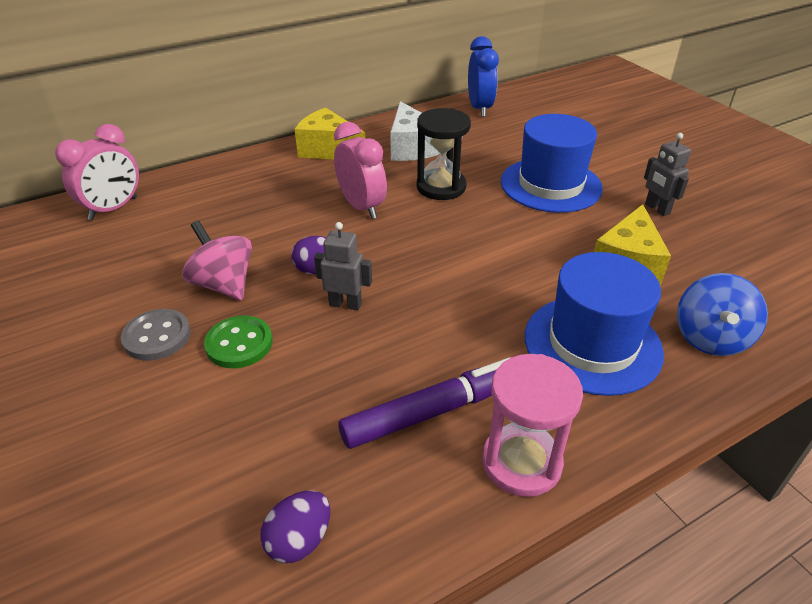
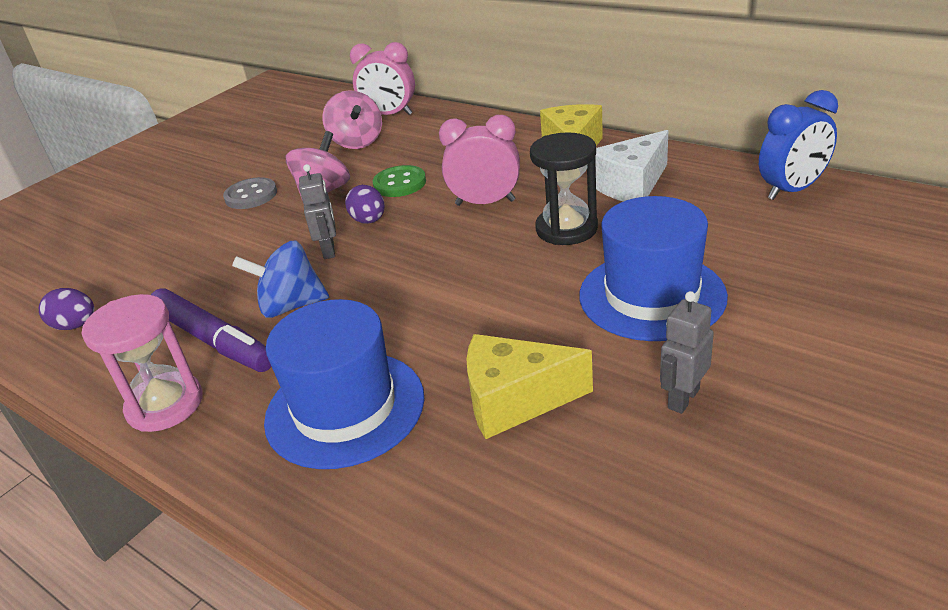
camera: 70 degrees right, 5 degrees down
(143, 241) = (357, 142): none -> pink spinning top
(239, 344) = (257, 227): green button -> green button (399, 183)
(361, 207) = (485, 202): pink clock -> pink clock turned 120 degrees counterclockwise
(710, 338) = (403, 504): blue spinning top -> blue spinning top (291, 306)

